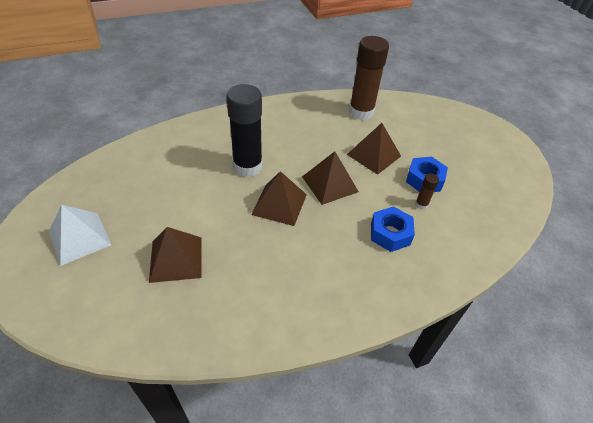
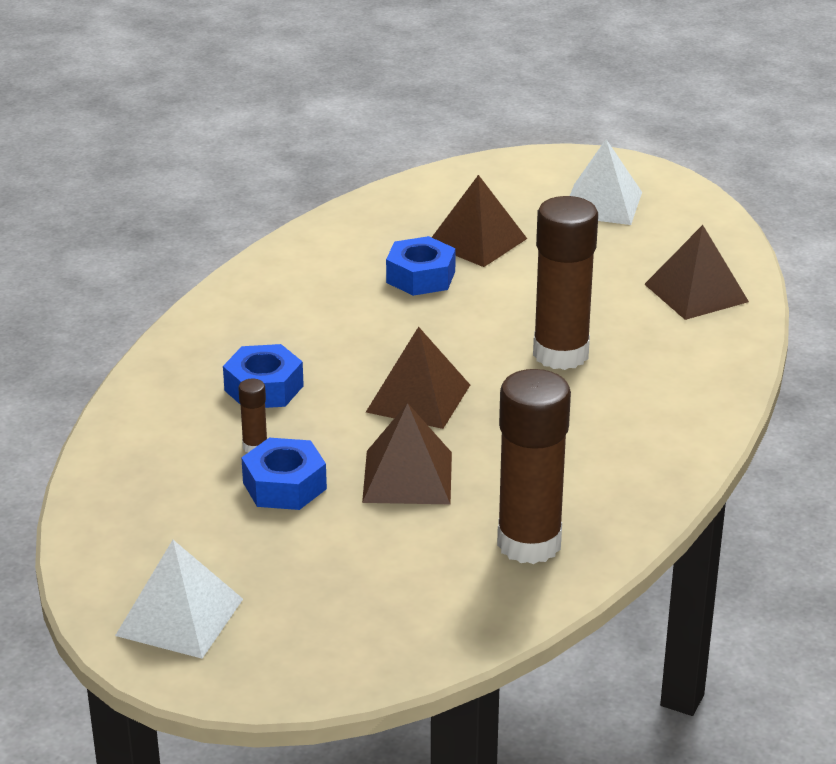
camera: 140 degrees right, 15 degrees down
(238, 253) = (421, 277): none -> blue nut
(247, 166) = (560, 354): black glue stick -> brown glue stick
(279, 204) = (448, 340): brown pyramid -> brown pyramid (696, 293)
(502, 155) = (179, 617): none -> white pyramid

